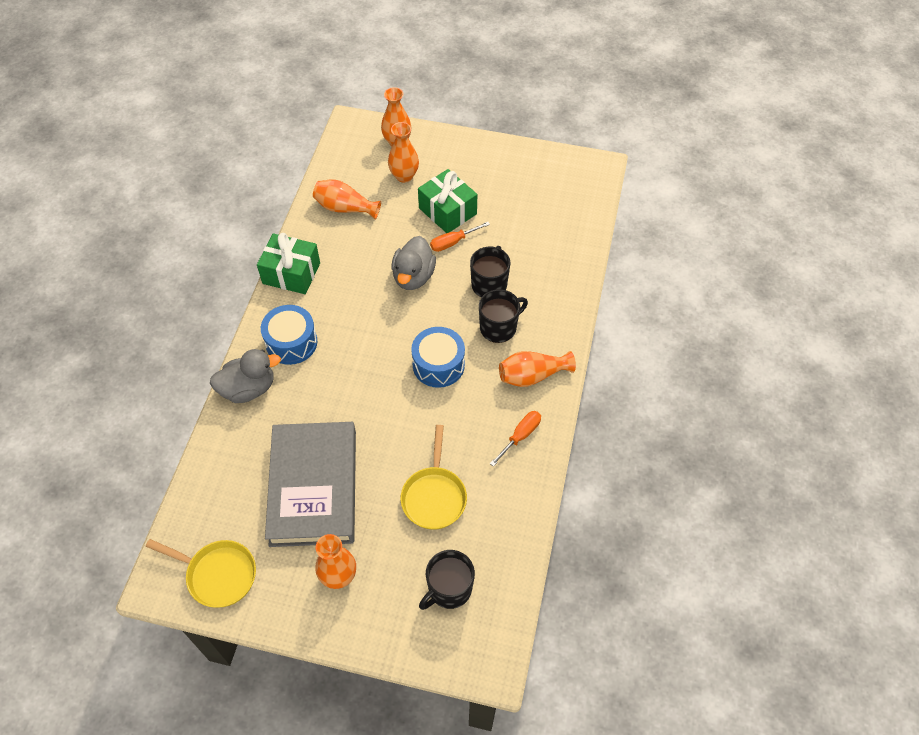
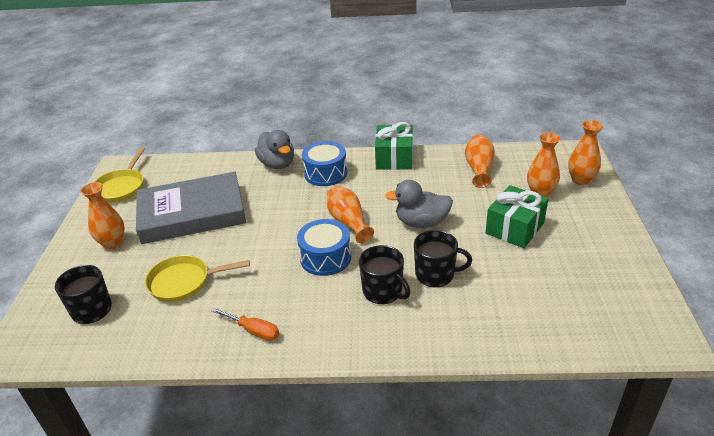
camera: 80 degrees right, 20 degrees down
(453, 242) = (477, 239): orange screwdriver -> none
(532, 376) = (329, 328): orange vase -> orange vase (348, 222)

